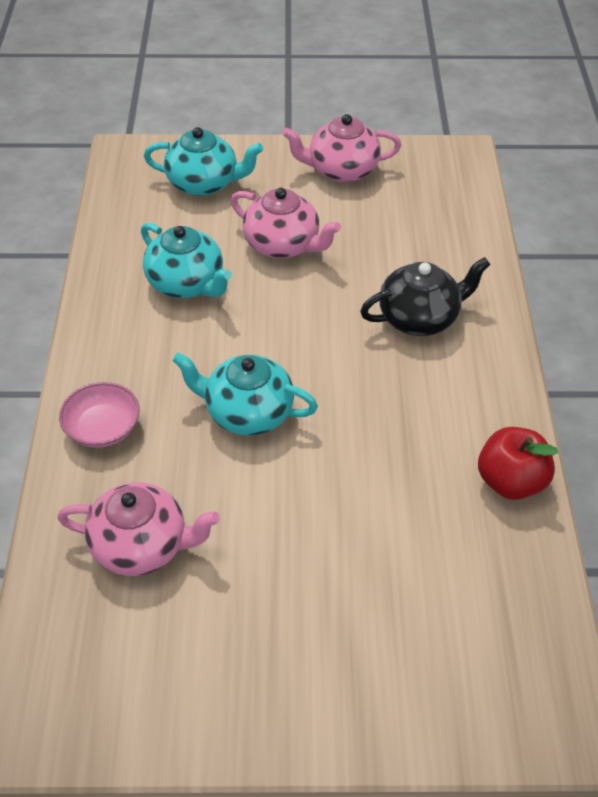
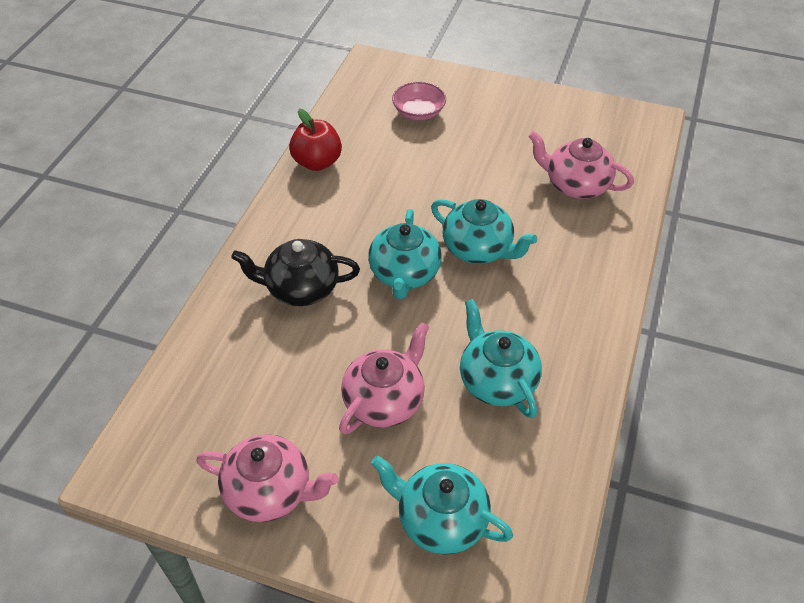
camera: 160 degrees left, 0 degrees up
(103, 428) = (594, 265): pink bowl -> pink bowl (418, 112)
(283, 245) = (385, 401): pink teapot -> pink teapot turned 75 degrees clockwise
(319, 360) = (404, 274): none -> turquoise teapot

